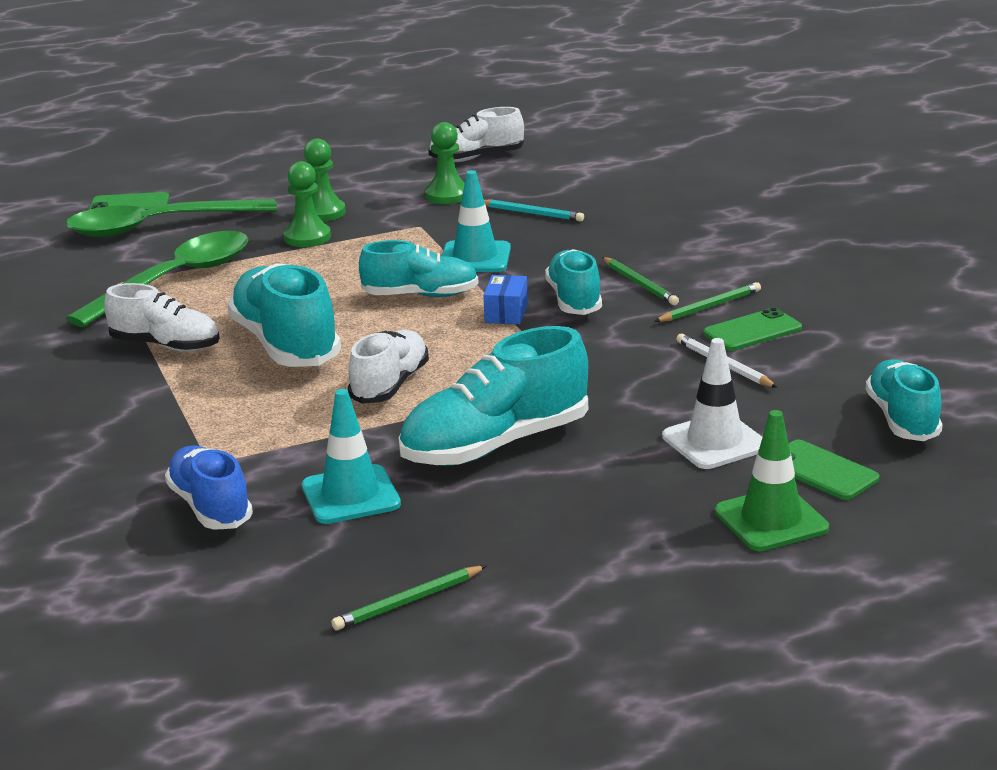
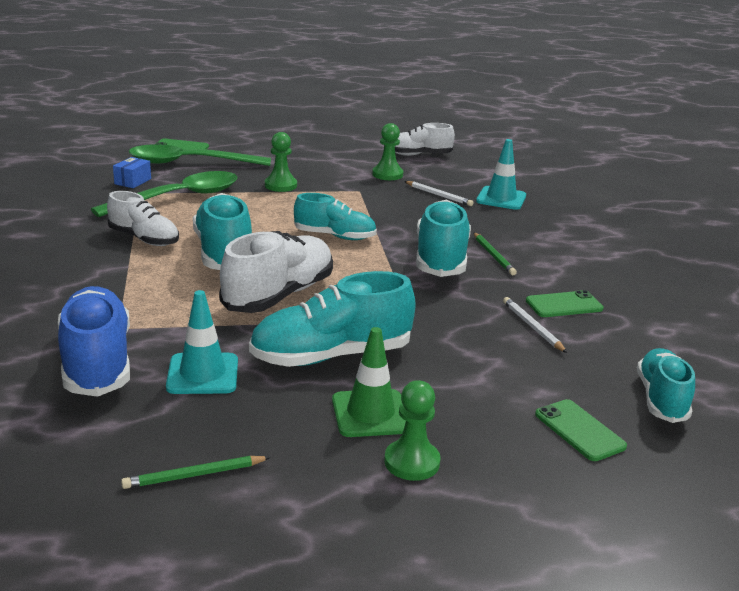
camera: 10 degrees right, 0 degrees up
(210, 507) = (97, 362): blue shoe -> blue shoe, size x1.55
(322, 212) = (300, 172): green pawn -> green pawn (412, 462)
(390, 385) = (279, 295): white shoe -> white shoe, size x1.55
(475, 258) = (385, 217): turquoise traffic cone -> turquoise traffic cone (501, 198)
(506, 313) = (388, 259): blue box -> blue box (133, 181)
(531, 213) = (438, 195): turquoise pencil -> white pencil
(574, 300) = (441, 258): turquoise shoe -> turquoise shoe, size x1.55
(709, 307) = (538, 281): green pencil -> none
(715, 442) = (501, 387): white traffic cone -> none
(771, 520) = (522, 466): green traffic cone -> green traffic cone (370, 413)

